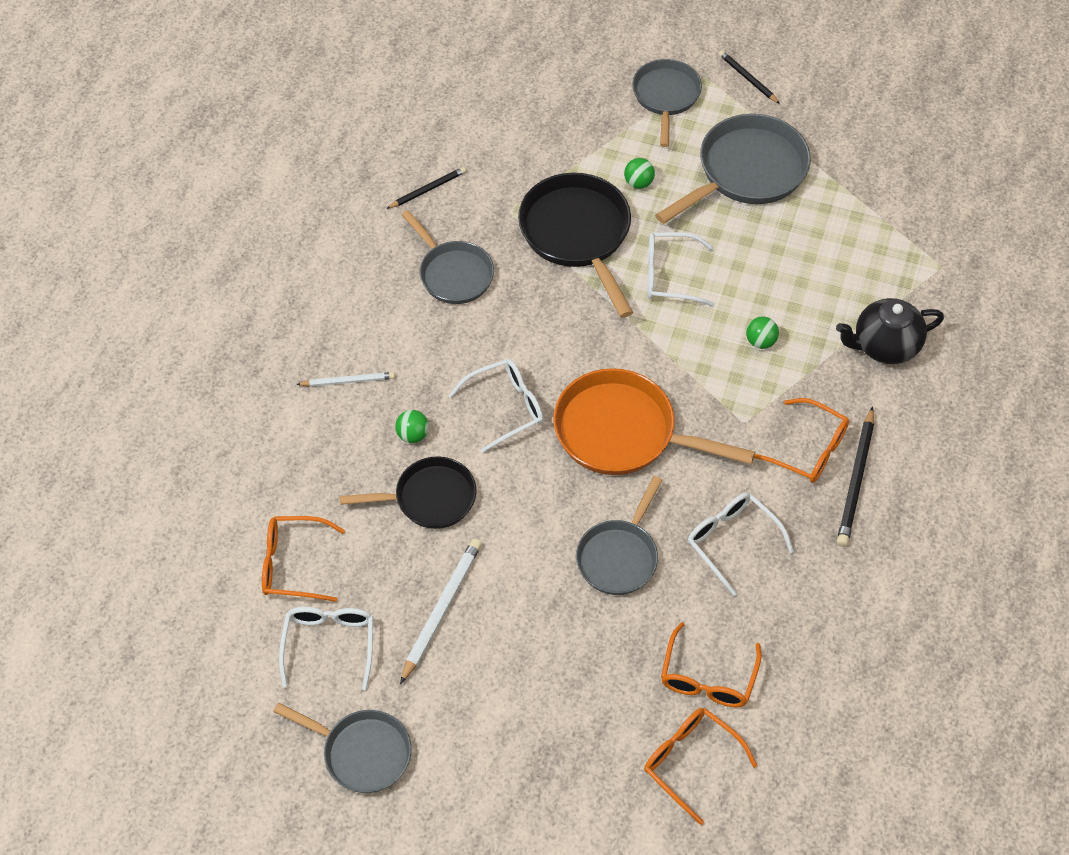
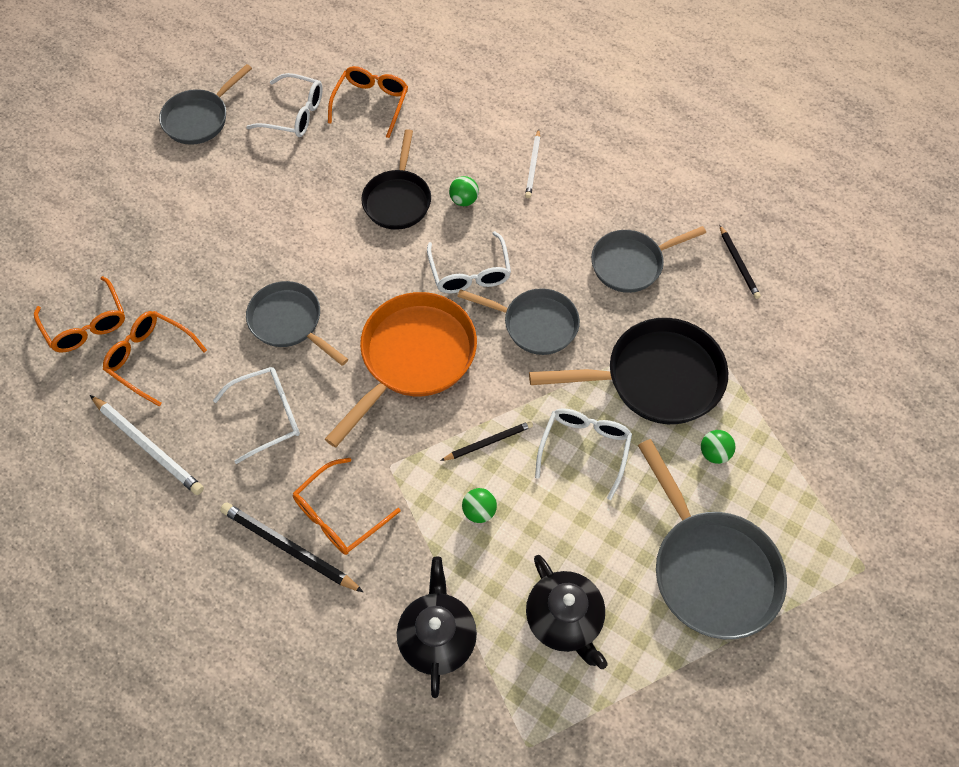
camera: 105 degrees right, 5 degrees up
(441, 610) = (293, 187): white pencil -> white pencil (148, 446)
(666, 97) = (836, 516): grey pan -> grey pan (535, 324)
(690, 761) = (86, 324): orange glasses -> orange glasses turned 90 degrees clockwise
(747, 78) = (856, 617): black pencil -> black pencil (488, 442)
(831, 261) = (564, 620): none -> black teapot

